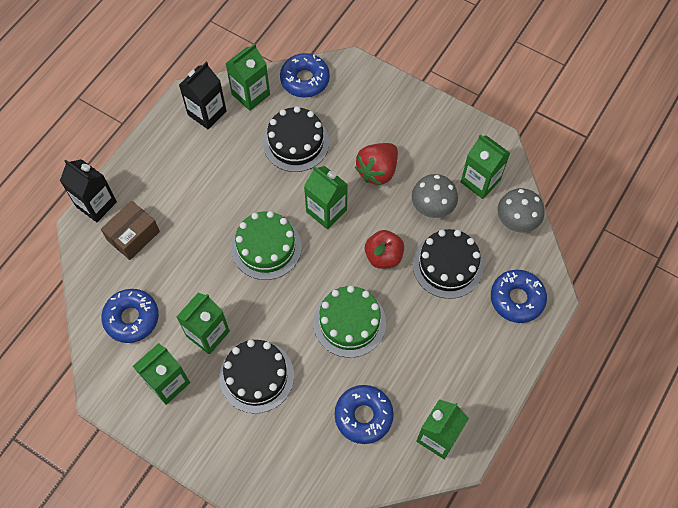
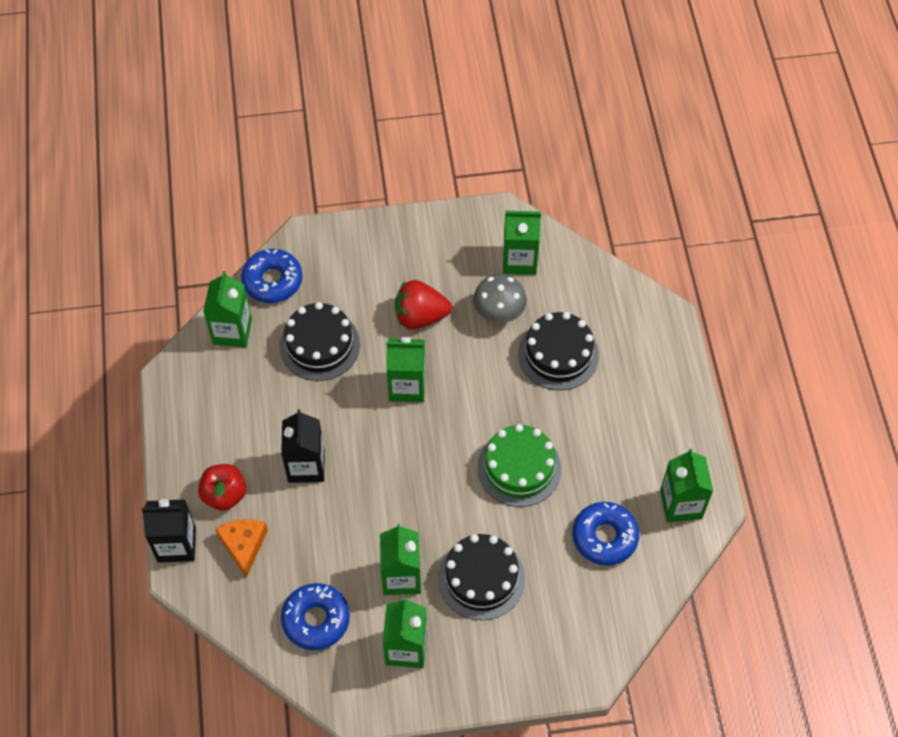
camera: 40 degrees left, 5 degrees down
(133, 236) = (243, 545): brown box -> orange cheese
(207, 113) = (205, 379): black carton -> black carton (306, 466)
(266, 247) = (382, 460): green cake -> none
(377, 171) = (420, 316): red strawberry -> red strawberry turned 90 degrees clockwise
(383, 256) = (496, 388): red apple -> red apple (224, 495)
(516, 221) = (582, 273): grey mushroom -> none
(517, 299) = (641, 339): blue donut -> none

